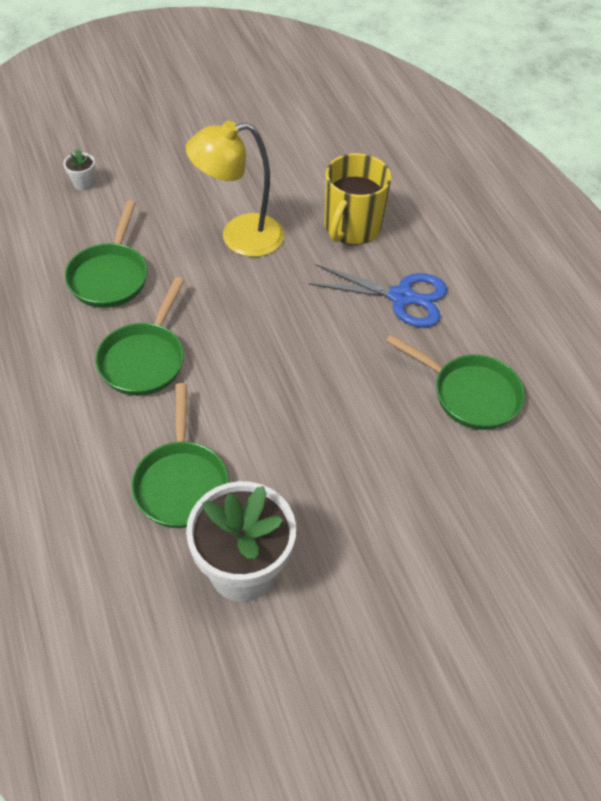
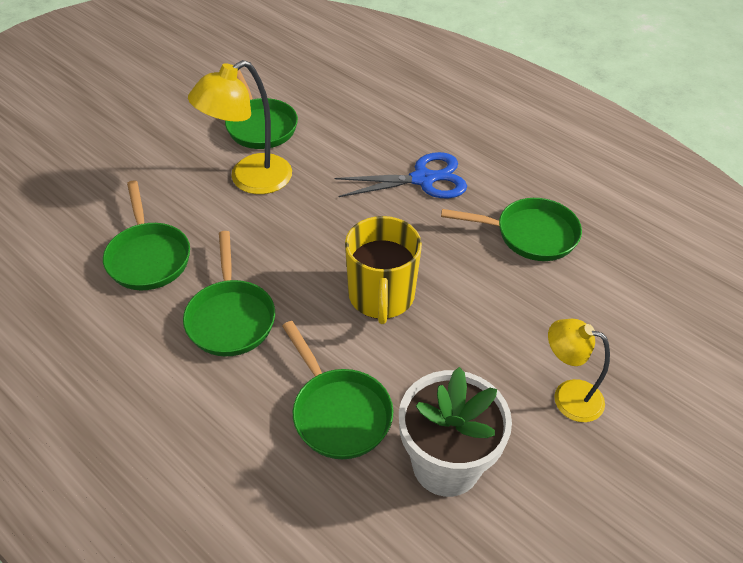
camera: 25 degrees left, 5 degrees down
(83, 183) = (67, 184): white flower pot -> none
(281, 187) = (260, 126): none -> green pan
(352, 227) = (343, 138): yellow mug -> yellow mug (381, 296)
(396, 563) = (568, 396): none -> yellow lamp

